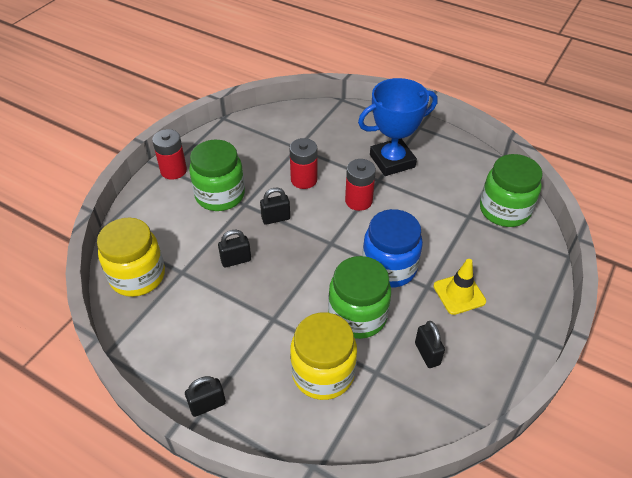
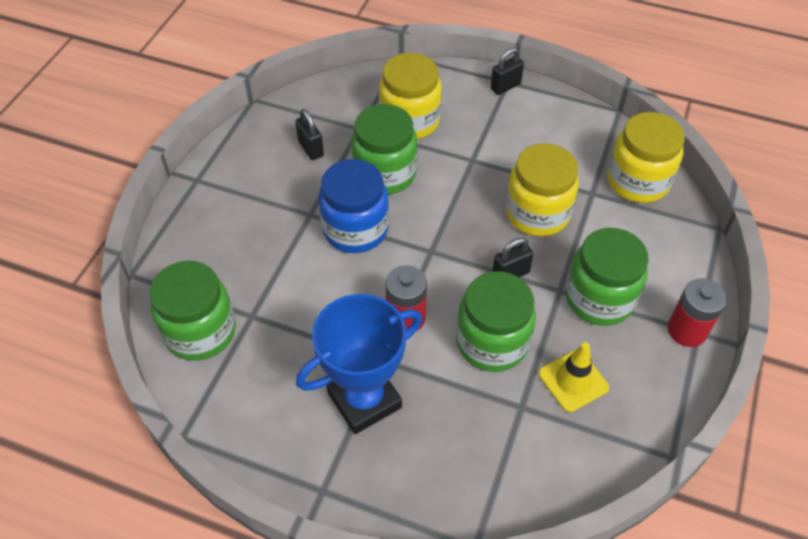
camera: 170 degrees right, 5 degrees up
(236, 260) = (537, 213): black padlock -> yellow jar
(304, 180) = (492, 342): red battery -> green jar
(459, 294) = (274, 210): yellow traffic cone -> yellow traffic cone (573, 381)

